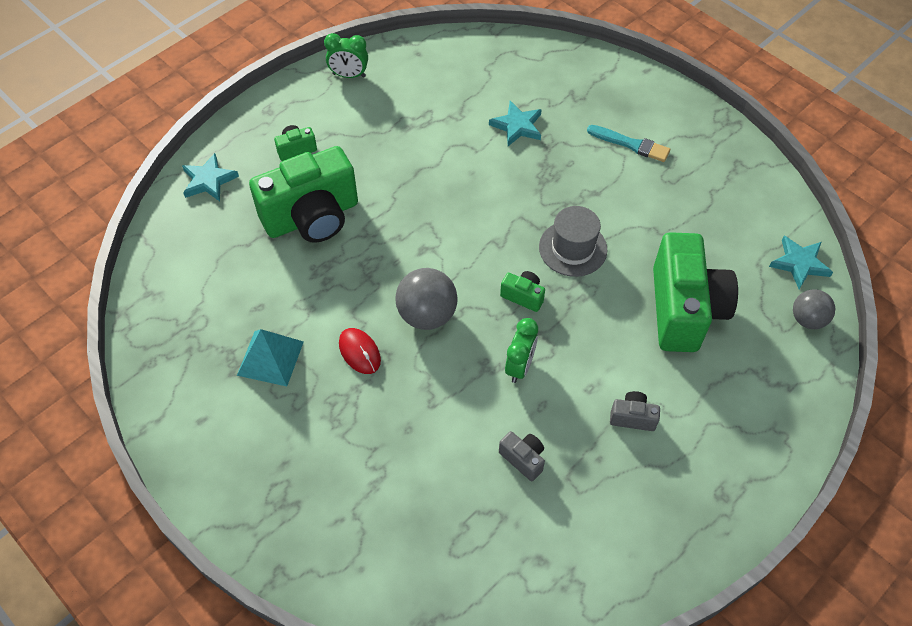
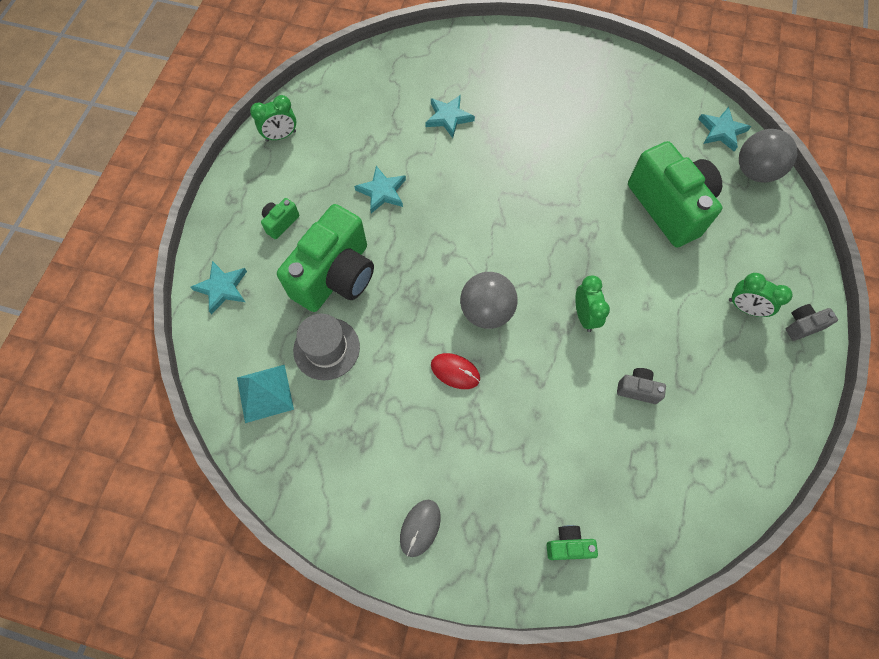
camera: 30 degrees left, 10 degrees up
(233, 465) = (420, 528): none -> grey mouse
(270, 358) = (386, 417): turquoise pyramid -> turquoise pyramid (265, 393)
(406, 164) = (382, 191): none -> turquoise star
(523, 296) = (548, 257): green camera -> green camera (568, 545)
(573, 248) = (558, 199): grey hat -> grey hat (326, 348)
(631, 144) = (544, 93): turquoise brush -> none
(632, 417) = (690, 311): grey camera -> grey camera (802, 325)
(694, 443) = (745, 308): none -> green clock
(807, 319) = (754, 171): grey ball -> grey ball, size x1.54

